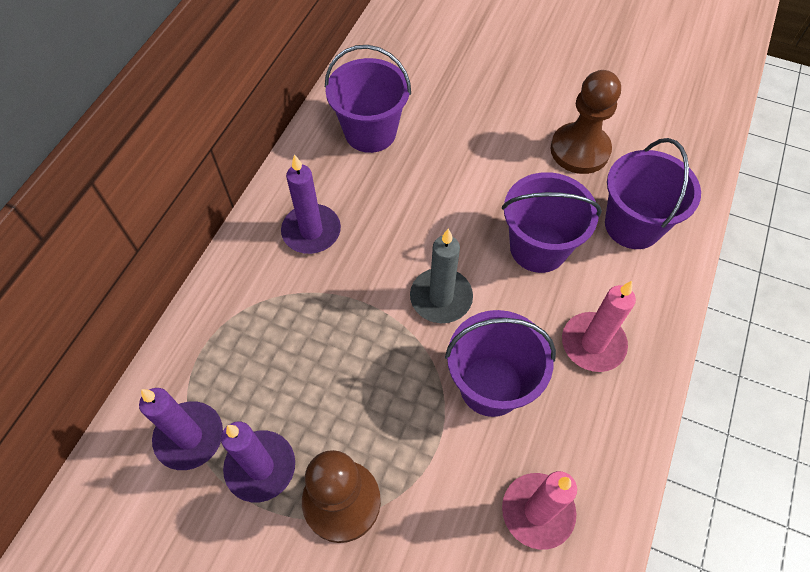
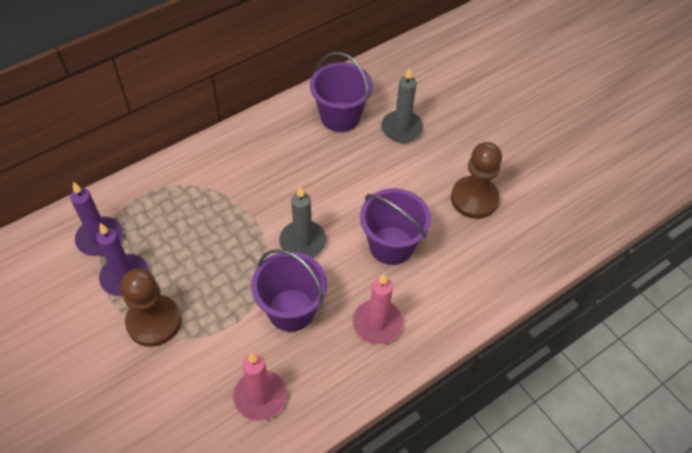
camera: 30 degrees right, 5 degrees down
(311, 231) = (255, 160): purple candle -> none
(447, 112) = (401, 128): none -> grey candle
(633, 225) = (469, 266): purple bucket -> none

